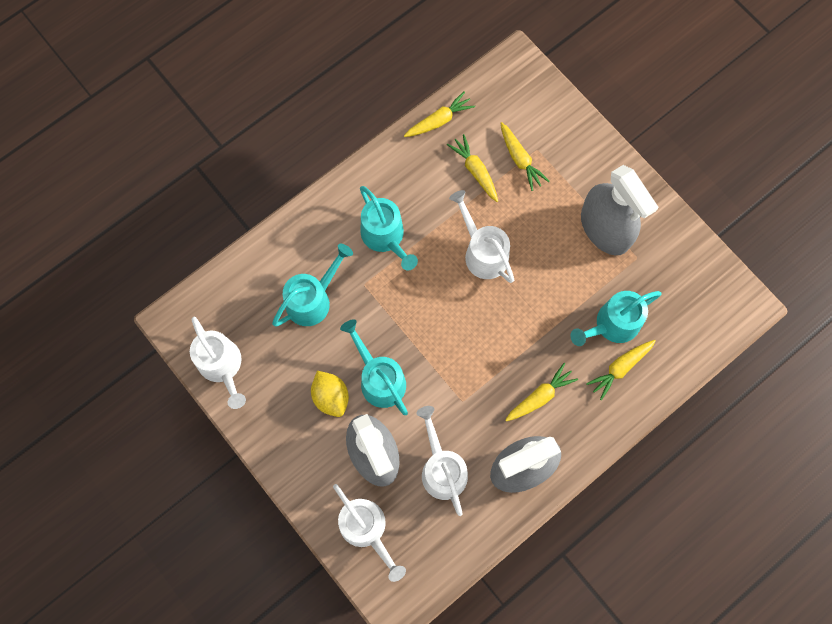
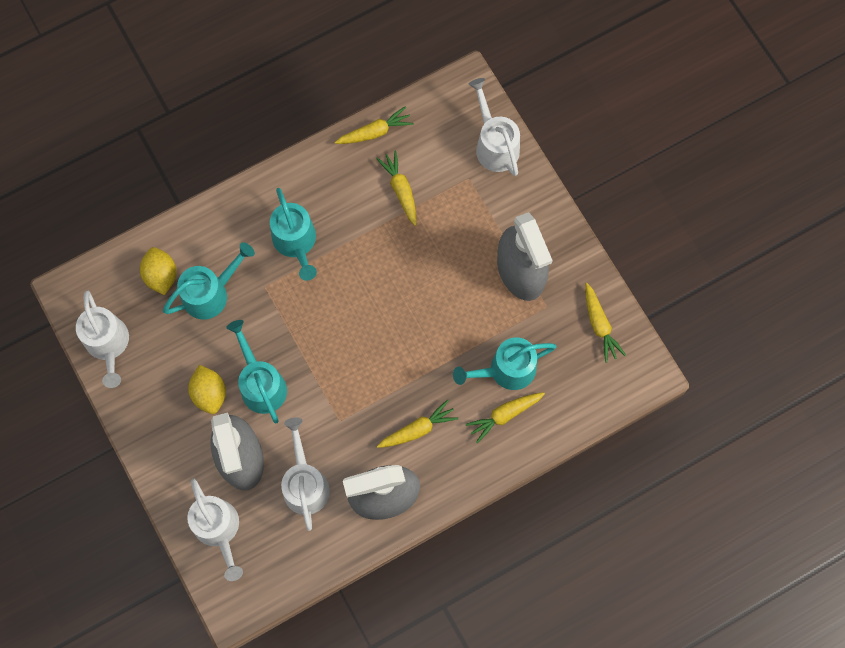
camera: 10 degrees right, 0 degrees up
(261, 291) = (161, 275): none -> yellow lemon
(482, 252) = (390, 274): white watering can -> white watering can (494, 144)
(520, 159) = (449, 186): yellow carrot -> yellow carrot (599, 325)

